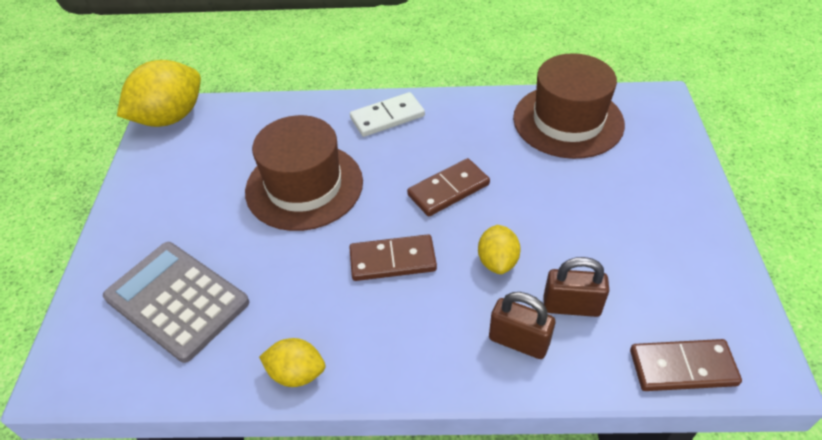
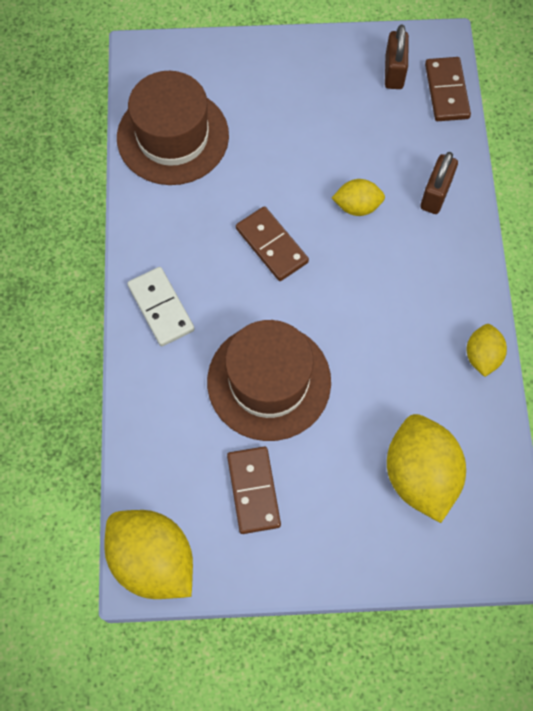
camera: 95 degrees left, 20 degrees up
(177, 300) = (420, 475): grey calculator -> yellow lemon
(392, 260) = (361, 290): brown domino -> brown domino (254, 490)
(571, 306) = (399, 155): brown padlock -> brown padlock (394, 72)

